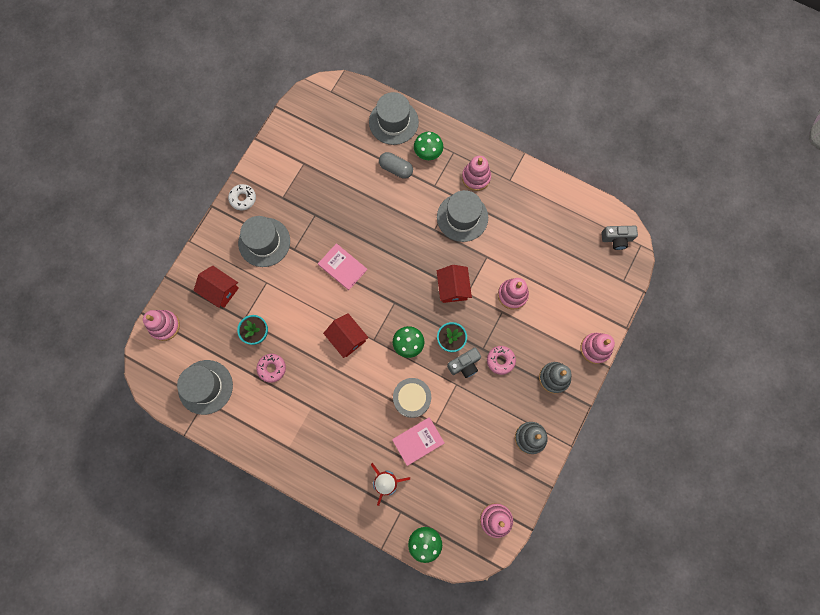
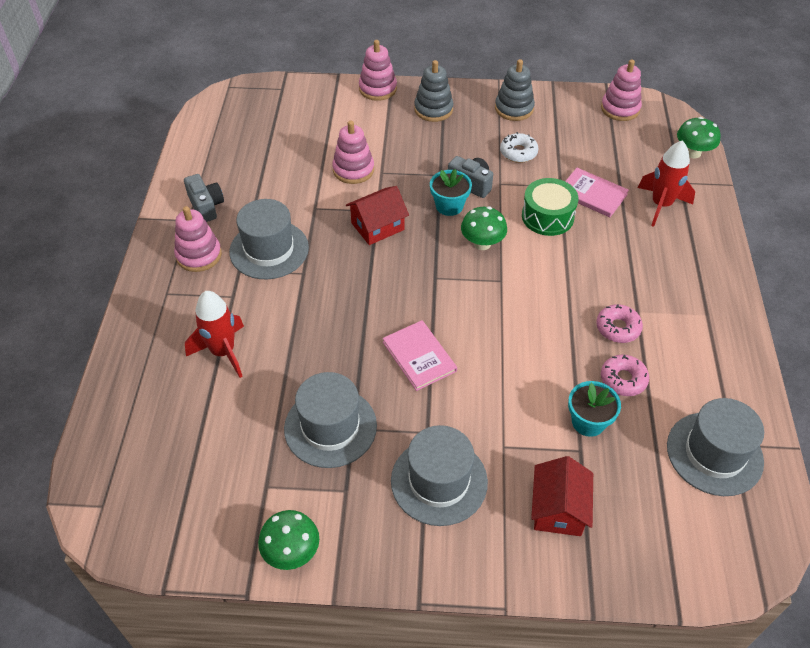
camera: 115 degrees left, 25 degrees down
(164, 326) = (673, 567): pink stacking toy -> none
(243, 198) = (378, 554): white donut -> white donut (518, 152)
(342, 267) = (419, 356): pink book -> pink book turned 45 degrees counterclockwise
(347, 338) = (518, 309): red house -> none
(393, 122) = (137, 386): grey hat -> grey hat (330, 427)
(396, 169) = (223, 352): grey capsule -> red rocket
(412, 398) = (547, 216): grey drum -> green drum
(428, 153) = (179, 322): green mushroom -> green mushroom (291, 552)
(500, 360) = (443, 156): pink donut -> pink donut (618, 328)
(616, 239) = (230, 106): grey camera -> grey camera (206, 206)

